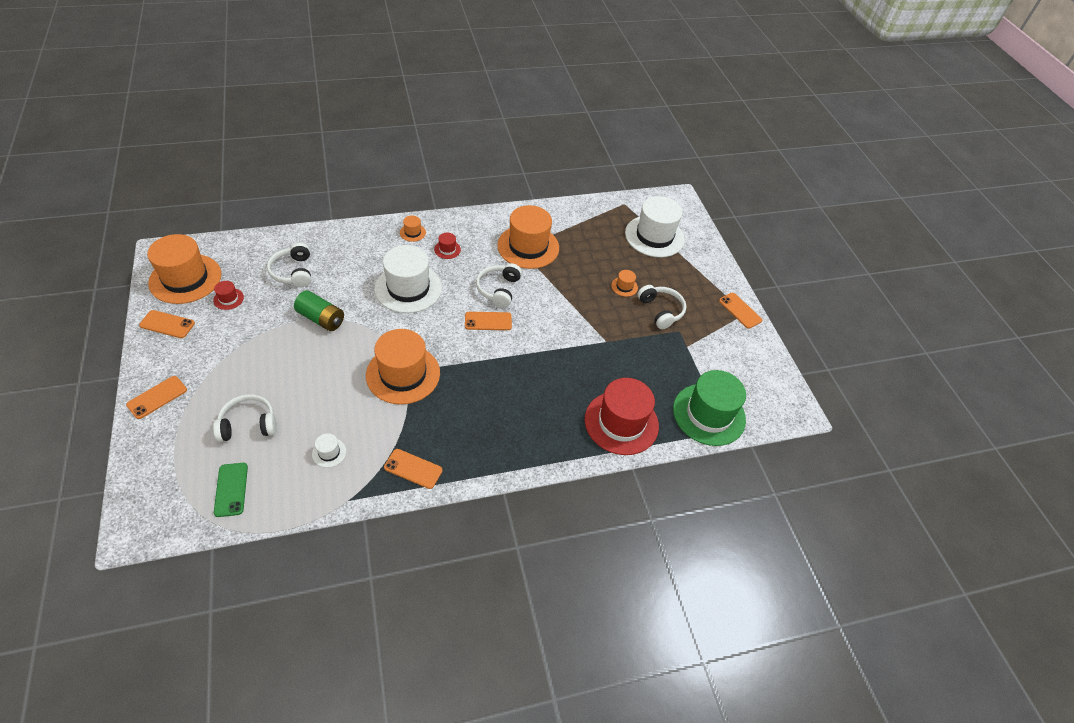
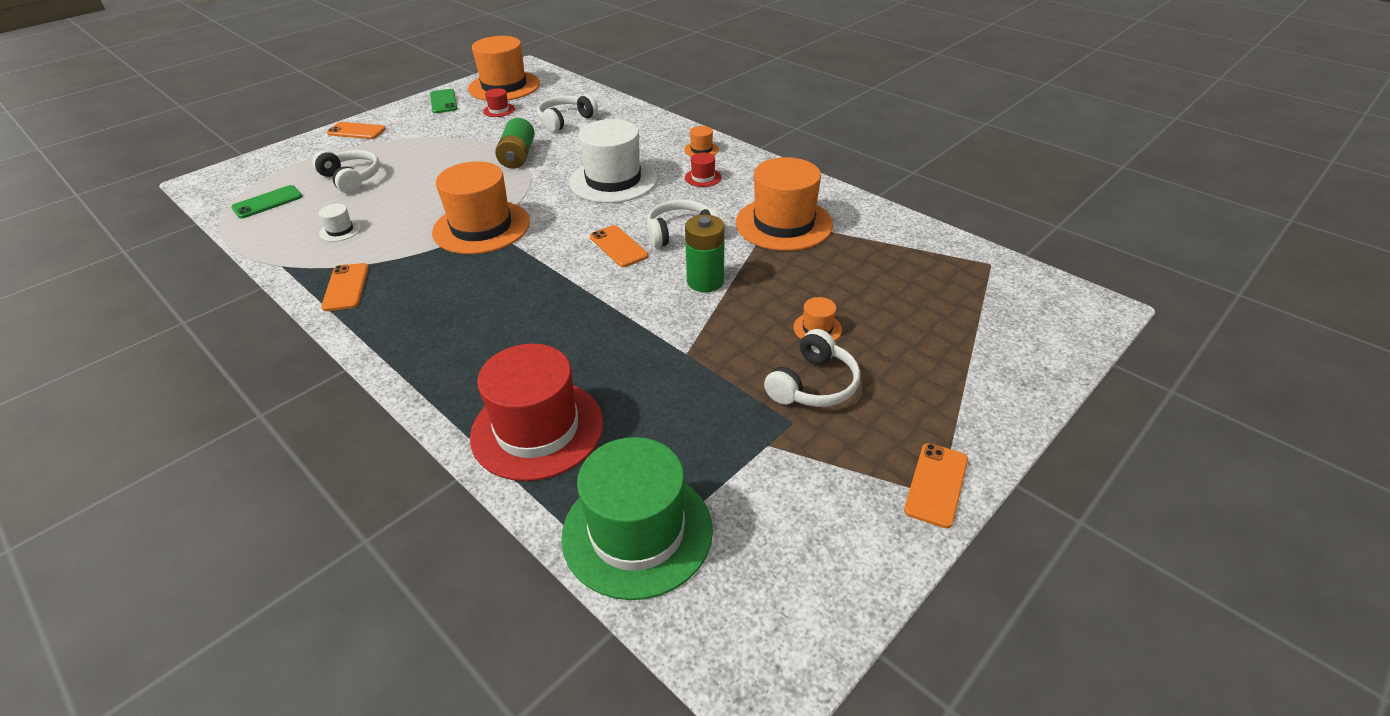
camera: 65 degrees right, 10 degrees down
(167, 324) = (443, 101): orange phone -> green phone
(553, 304) = (705, 281): none -> green battery
(654, 236) = (968, 317): white hat -> none

